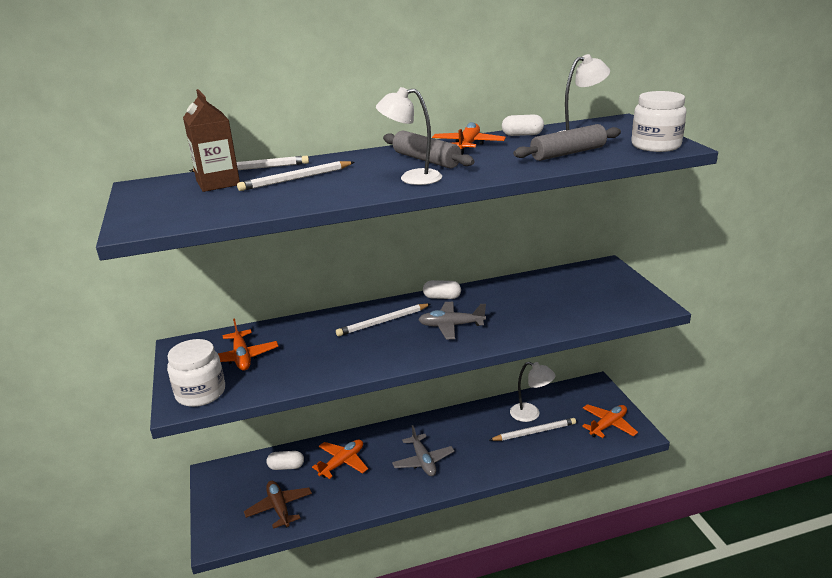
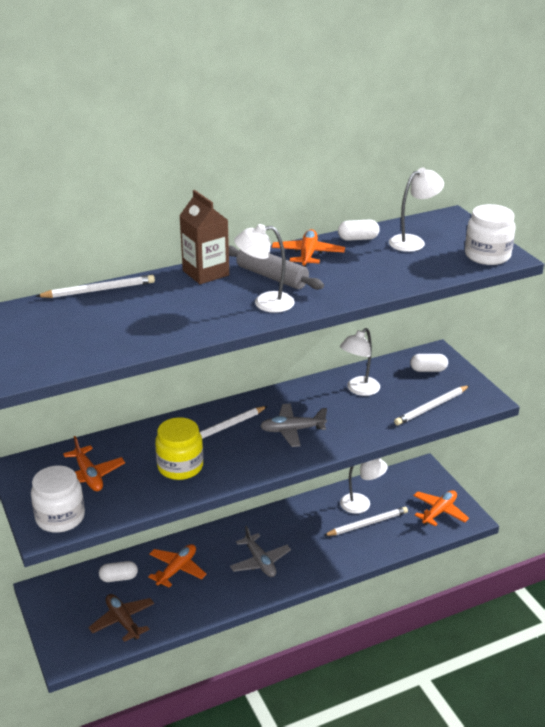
camera: 10 degrees left, 5 degrees up
(218, 183) = (72, 311): brown carton -> brown carton (205, 273)
(296, 179) = (150, 305): white pencil -> white pencil (431, 407)
(332, 353) = (180, 467): none -> yellow jar
(442, 297) = (276, 397): white capsule -> white capsule (428, 370)
(525, 294) = (359, 390): none -> white lamp
(568, 153) = (407, 267): grey rolling pin -> none

